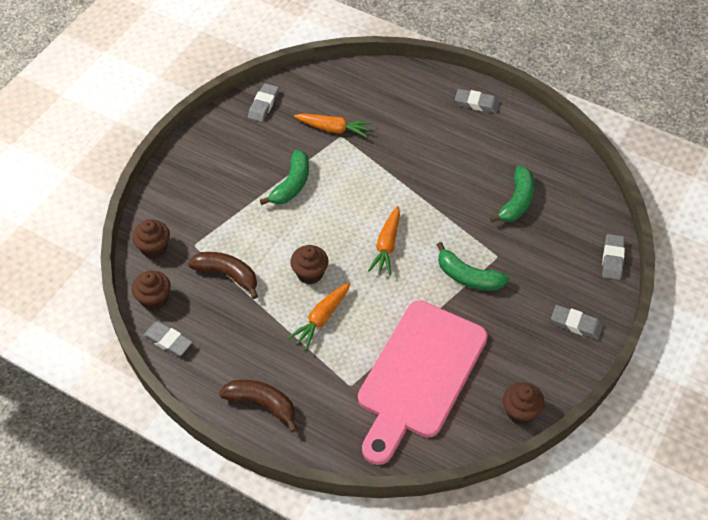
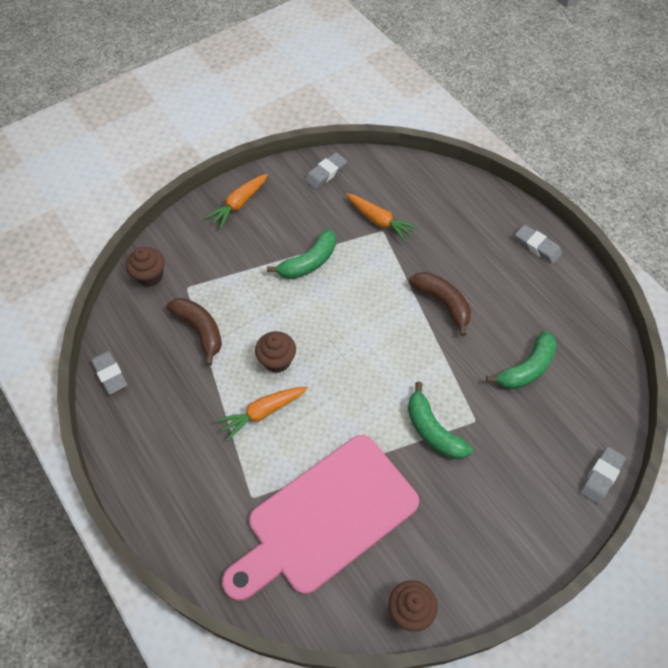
camera: 25 degrees right, 5 degrees up
(154, 299) = (121, 327): brown cupcake -> none
(262, 404) = (157, 478): brown banana -> brown banana (442, 303)
(386, 246) = (367, 362): orange carrot -> orange carrot (238, 204)
(576, 324) = (522, 535): grey eraser -> none

